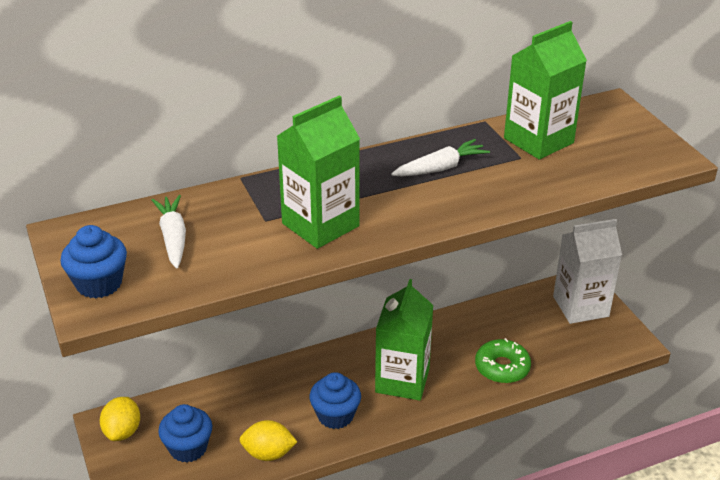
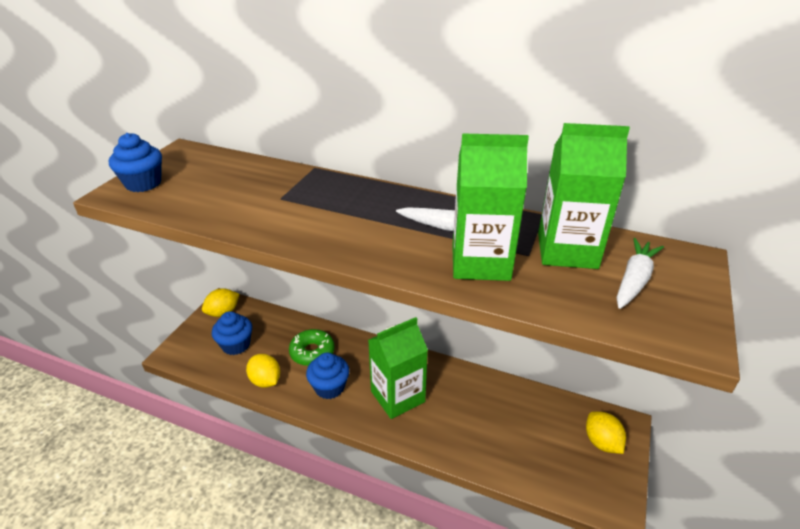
camera: 45 degrees right, 0 degrees up
(173, 238) = (219, 180): white carrot -> white carrot (634, 280)
(320, 225) = (304, 219): green carton -> green carton (480, 262)
(502, 367) = (476, 441): green donut -> green donut (312, 352)
(580, 306) = (601, 442): white carton -> yellow lemon

